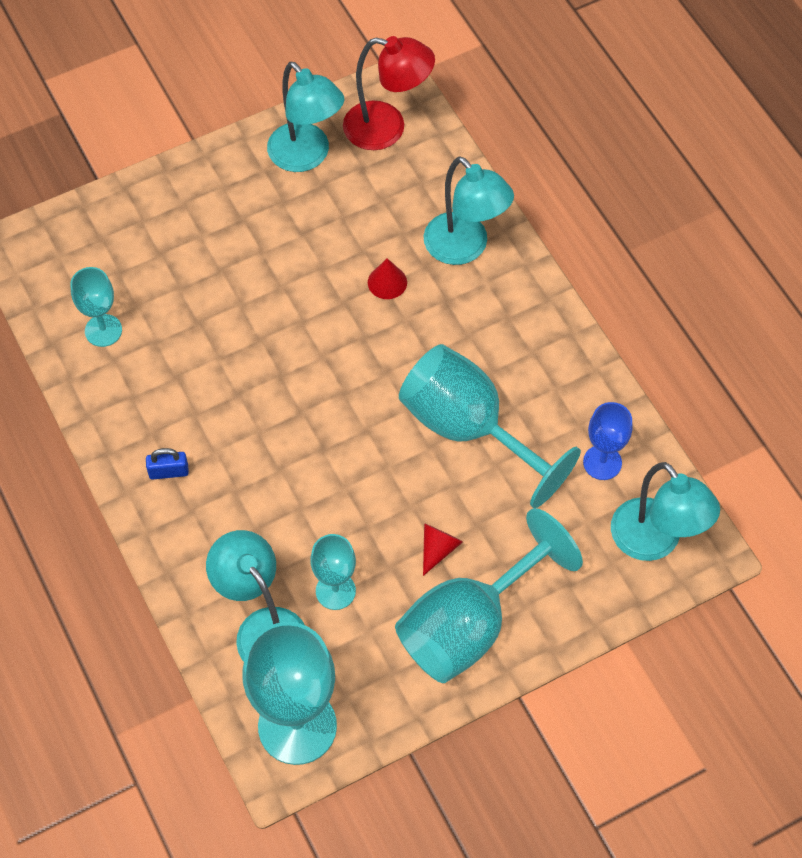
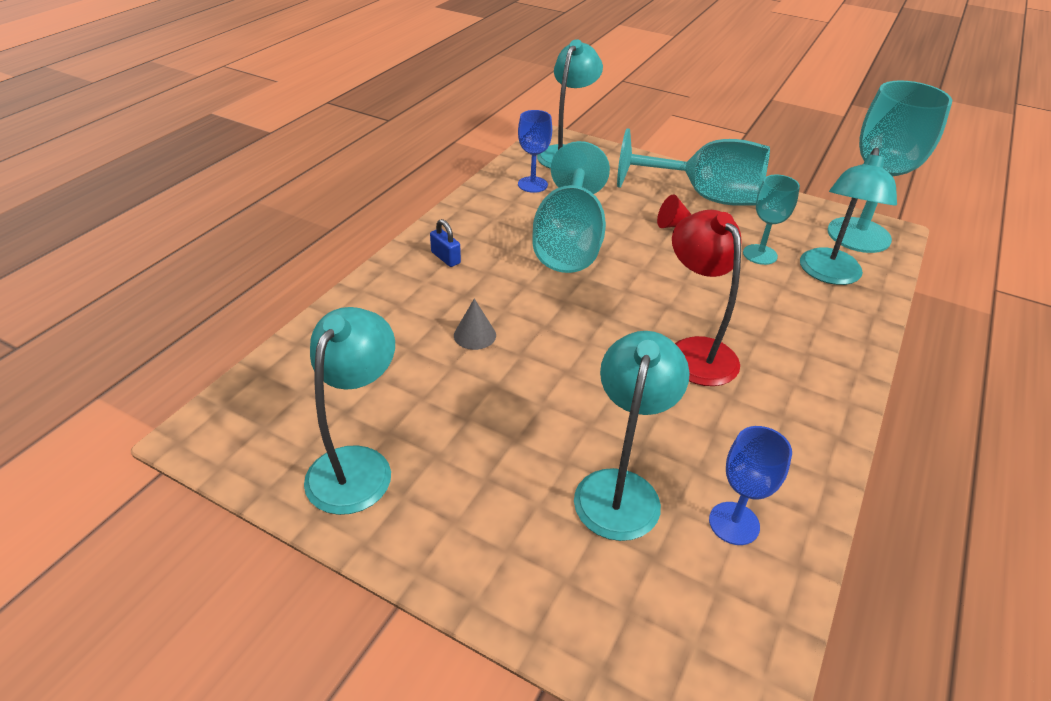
camera: 125 degrees left, 20 degrees down
(103, 330) = (734, 523): turquoise goblet -> blue goblet
(169, 472) = (798, 384): blue padlock -> blue padlock (445, 258)
(387, 128) = (274, 415): red lamp -> red lamp (695, 351)
(387, 282) = (475, 335): red cone -> grey cone
(465, 248) = (398, 304): turquoise lamp -> turquoise lamp (620, 488)

